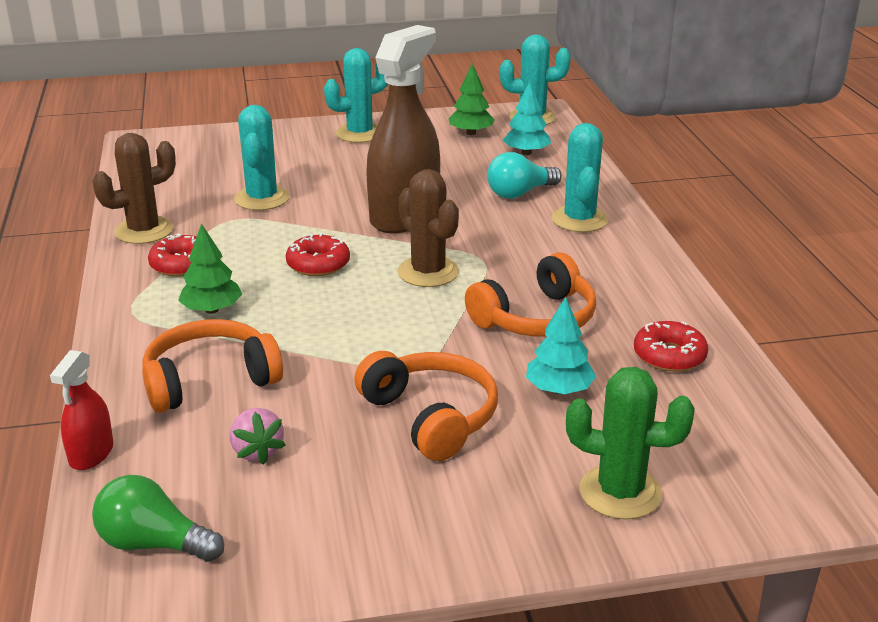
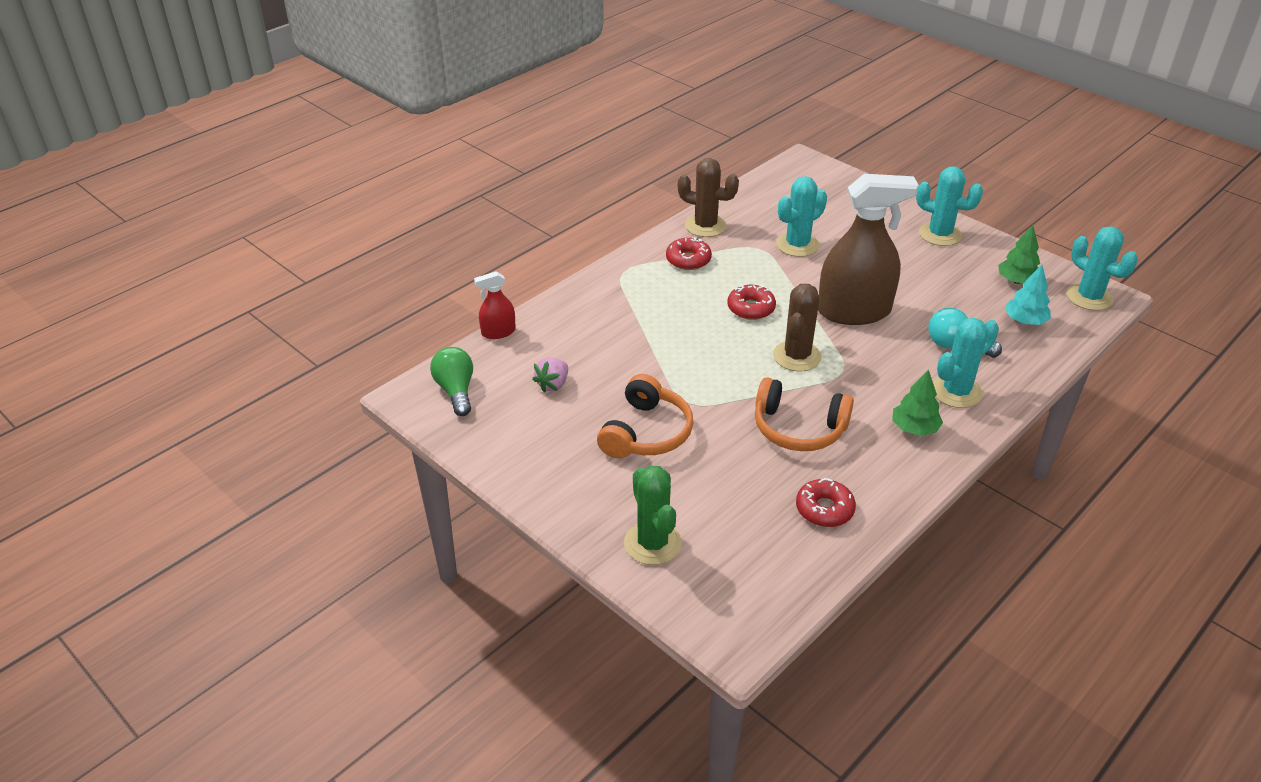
camera: 55 degrees right, 10 degrees up
(209, 380) = (593, 334): orange headphones -> none
(212, 310) = (657, 297): green tree -> green tree (914, 428)
(559, 389) = (729, 473): turquoise tree -> none

